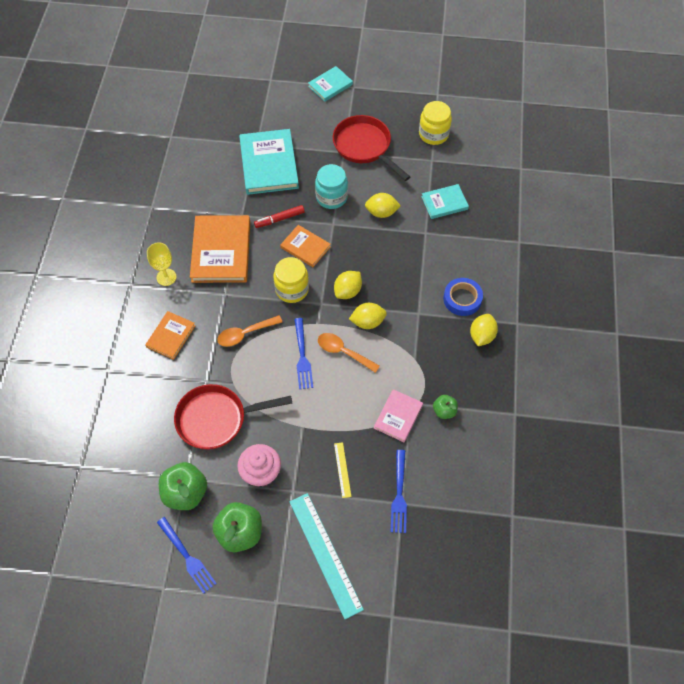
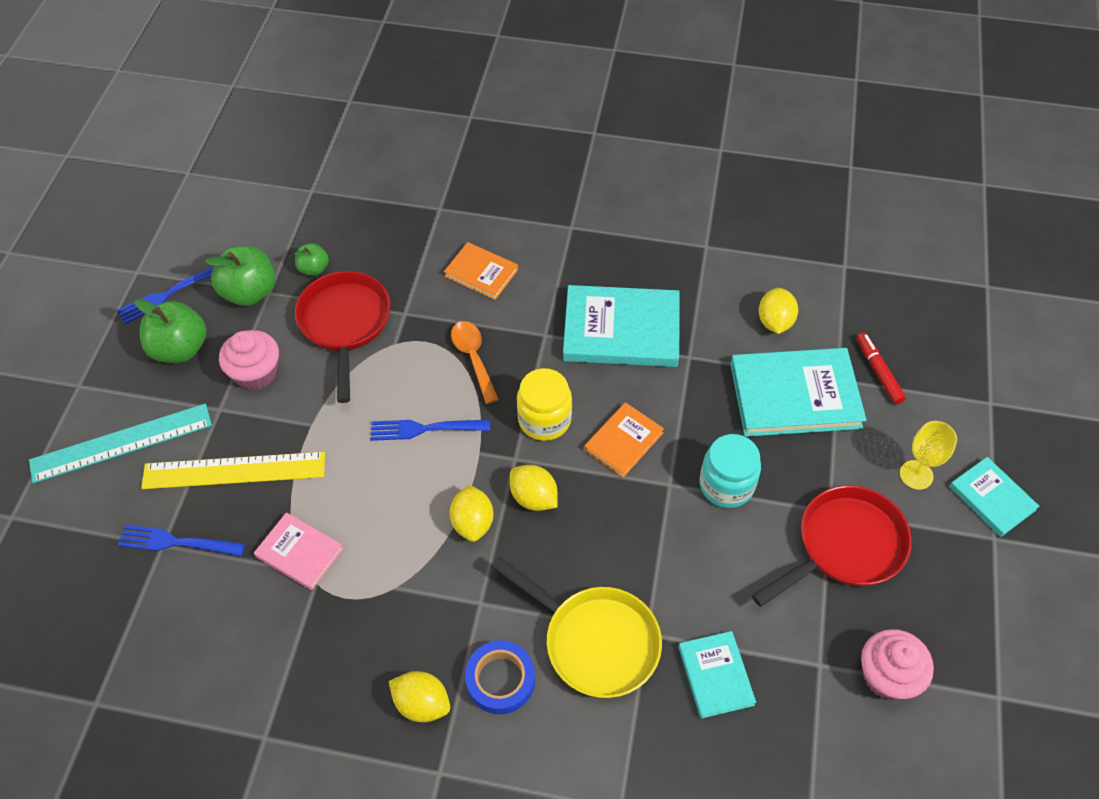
camera: 95 degrees right, 5 degrees down
(166, 277) = (579, 266): yellow goblet -> yellow goblet (916, 475)
(221, 251) = (621, 330): orange book -> turquoise book
(279, 219) = (680, 407): red marker -> red marker (878, 372)
(342, 469) = (234, 471): yellow ruler -> yellow ruler, size x2.16
(343, 352) = (423, 484): orange spoon -> none
(381, 212) = (693, 562): yellow lemon -> yellow lemon (775, 322)
(433, 134) = (887, 676): yellow jar -> pink cupcake
(433, 256) = (595, 641): none -> yellow pan
(444, 411) = (294, 622): green apple -> green apple (314, 269)

